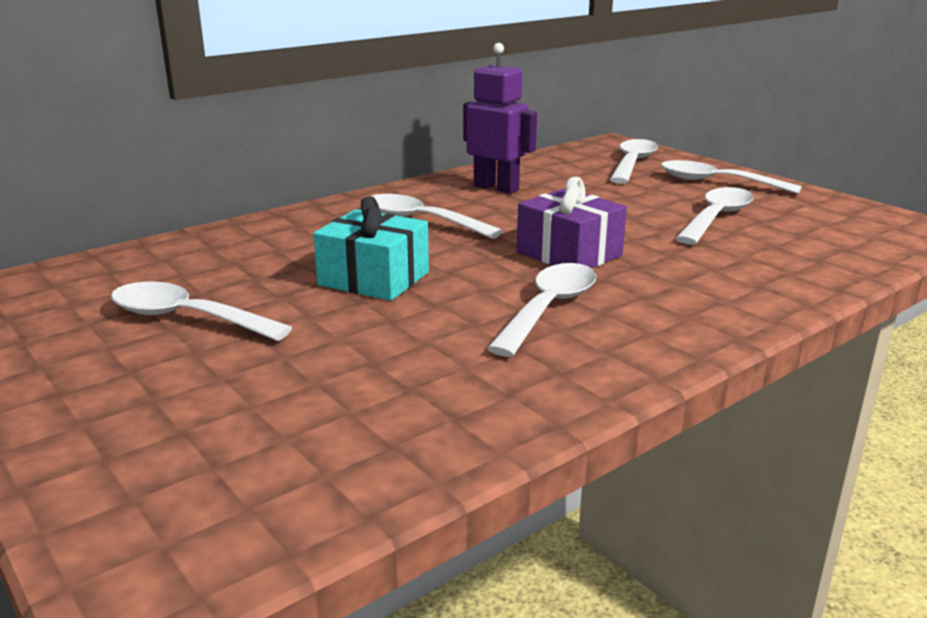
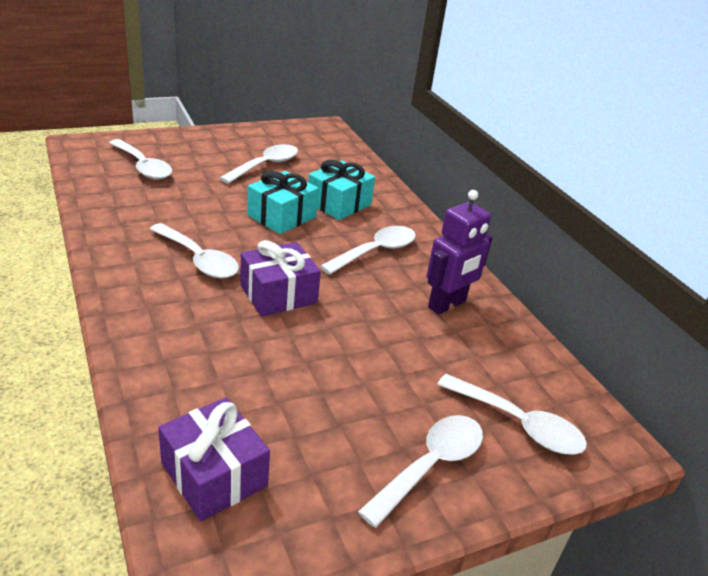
camera: 100 degrees right, 10 degrees up
(304, 251) = (339, 204): none -> turquoise gift
(716, 218) = (316, 408): white spoon -> white spoon (143, 167)
(846, 239) = (214, 474): none -> purple gift

